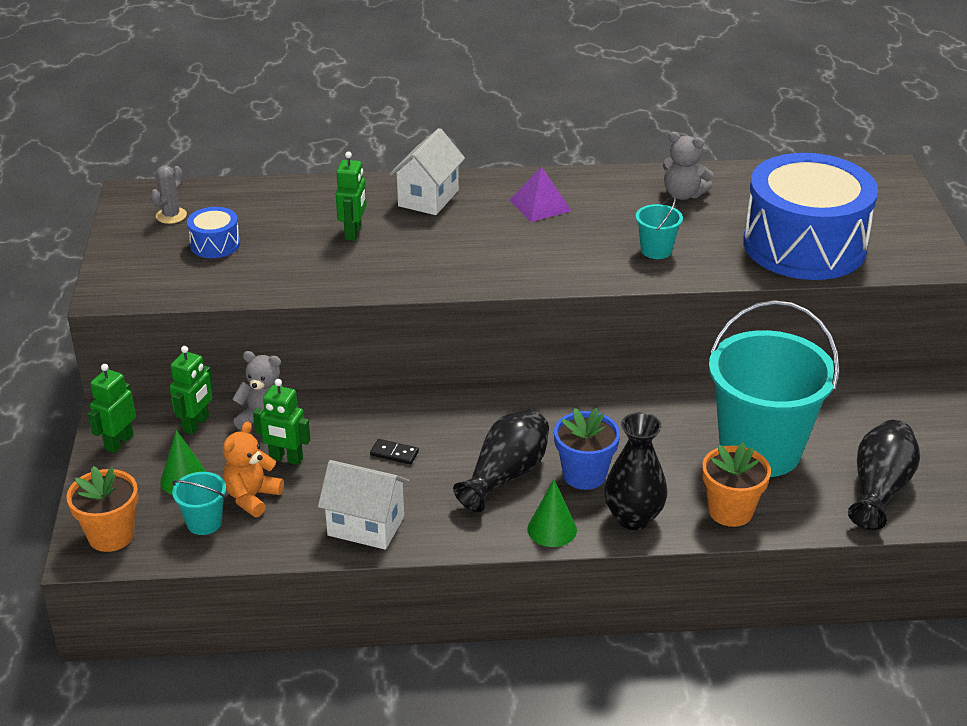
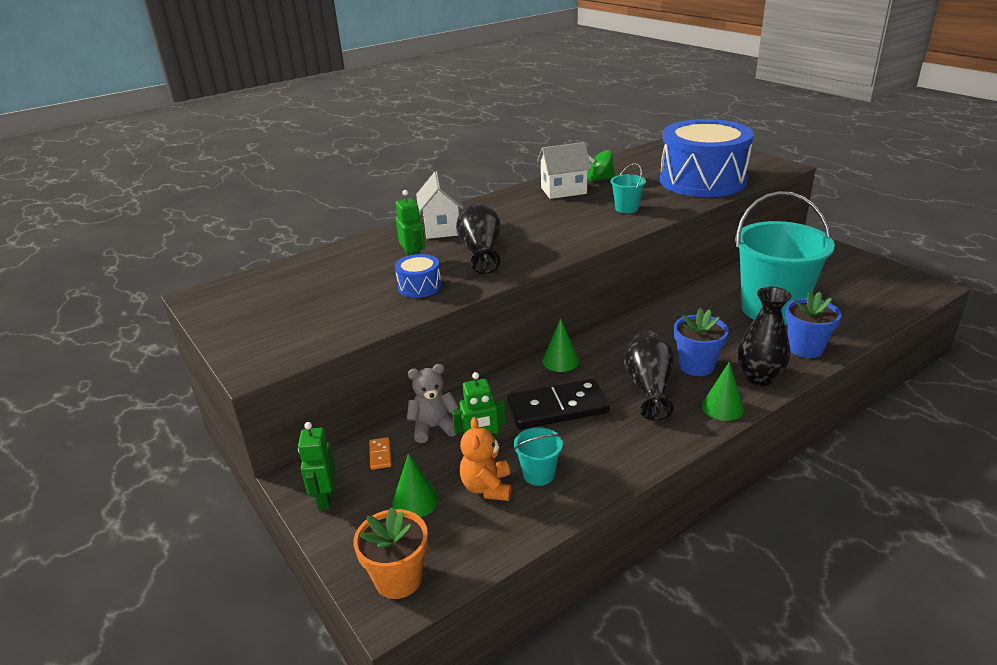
camera: 30 degrees left, 5 degrees down
(171, 216) = (251, 299): grey cactus -> none
(196, 424) = (380, 455): green robot -> orange domino
(204, 522) = (470, 526): turquoise bucket -> turquoise bucket (539, 474)
(215, 244) = (312, 304): blue drum -> blue drum (419, 286)
(366, 526) = (598, 466): white house -> white house (563, 191)
(394, 453) = (557, 408): black domino -> black domino, size x2.46
(454, 406) = (560, 361): none -> green cone
(540, 205) = (522, 209): purple pyramid -> none
(683, 194) = (599, 179): grey teddy bear -> green spinning top
(730, 511) = (805, 348): orange flower pot -> blue flower pot
(879, 489) = (859, 302): black vase -> black vase (481, 252)

